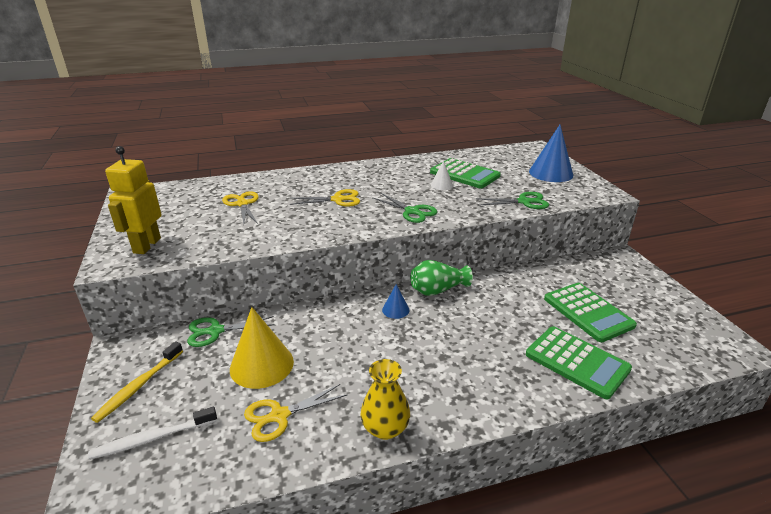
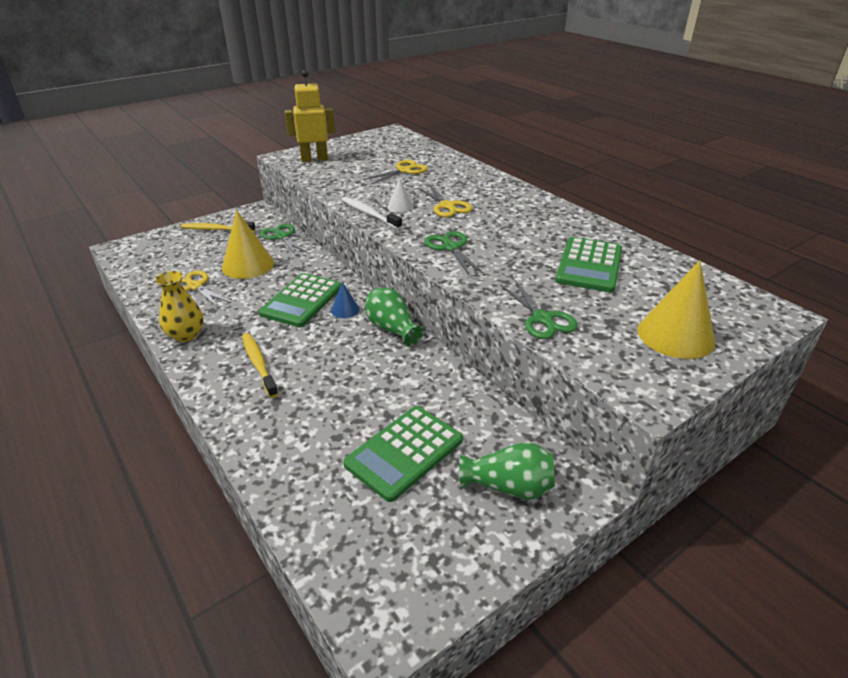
camera: 70 degrees right, 5 degrees up
(152, 438) = (170, 249): white toothbrush -> white toothbrush (369, 214)
(412, 211) = (451, 248): green scissors -> green scissors turned 135 degrees clockwise
(441, 185) = (539, 255): white cone -> white cone (400, 206)
(461, 374) = (258, 364): none -> yellow toothbrush
(551, 173) = (675, 335): blue cone -> yellow cone
(577, 362) = (299, 445): green calculator -> green calculator (302, 300)
(619, 279) = (509, 486): none -> green vase

